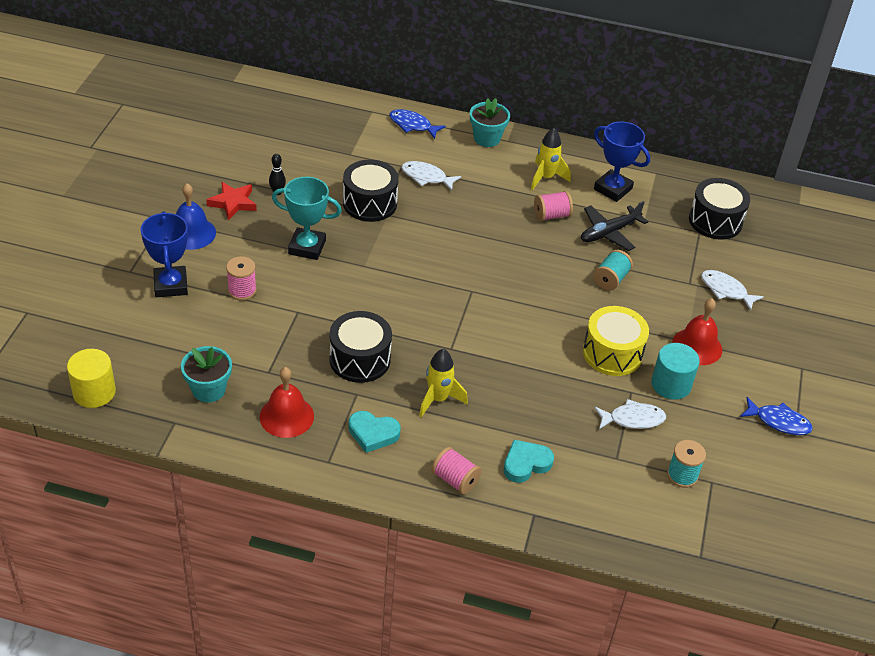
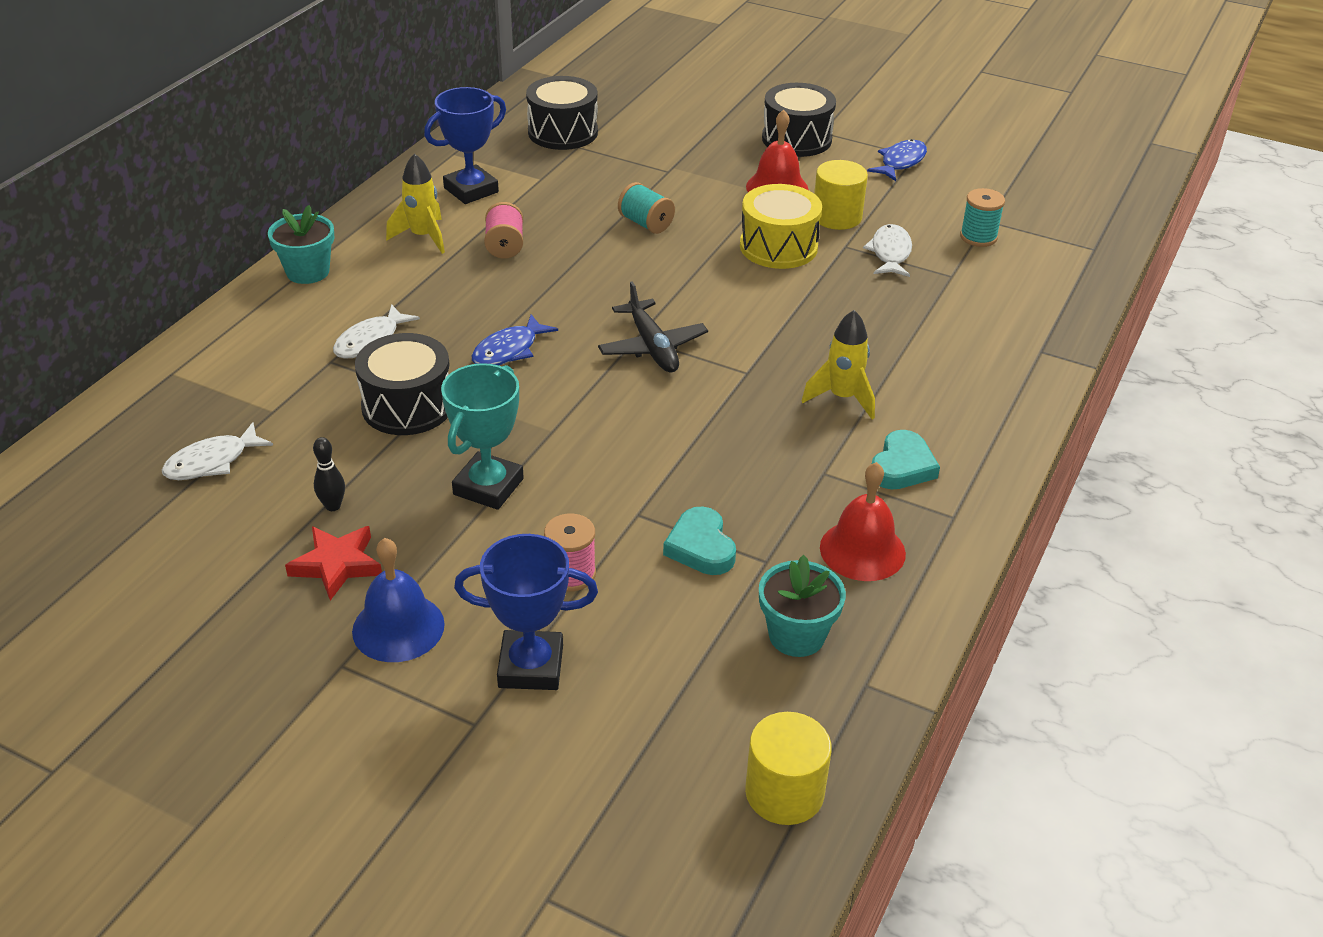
camera: 75 degrees left, 5 degrees down
(360, 359) = (754, 460): black drum -> black drum (796, 139)
(412, 125) = (234, 336): blue fish -> blue fish (509, 350)
(455, 480) = (987, 404): pink spool -> none
(526, 463) = (959, 343): turquoise heart -> turquoise heart (701, 547)
(609, 232) = (556, 209): black plane -> black plane (652, 347)
(671, 384) = (837, 217): turquoise cylinder -> yellow cylinder
(726, 290) = (687, 150): white fish -> white fish (212, 462)

